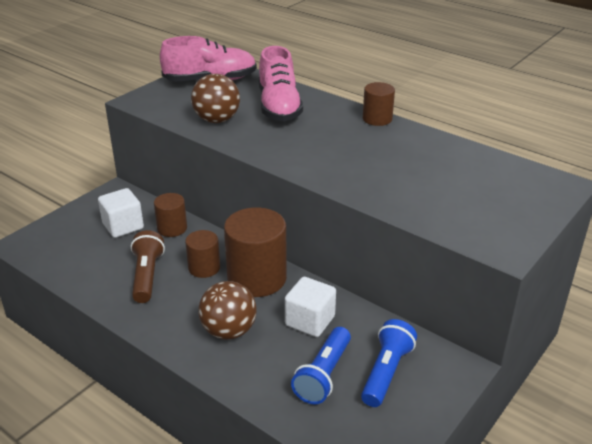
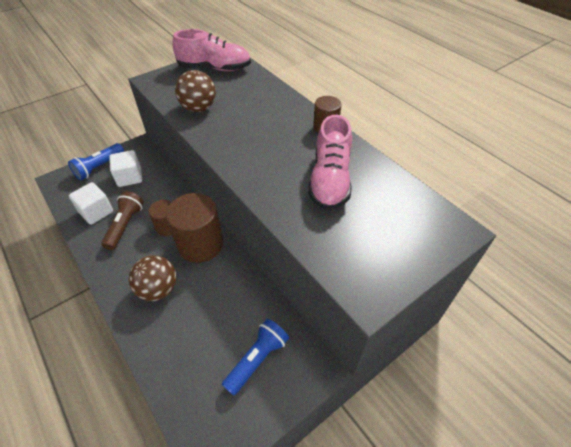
camera: 15 degrees right, 15 degrees up
(172, 228) = (161, 186): brown cylinder -> none
(279, 107) = (253, 102): pink shoe -> pink shoe (330, 180)
(310, 321) = (221, 294): white cube -> white cube (96, 212)
(323, 375) = (208, 350): blue flashlight -> blue flashlight (99, 167)

